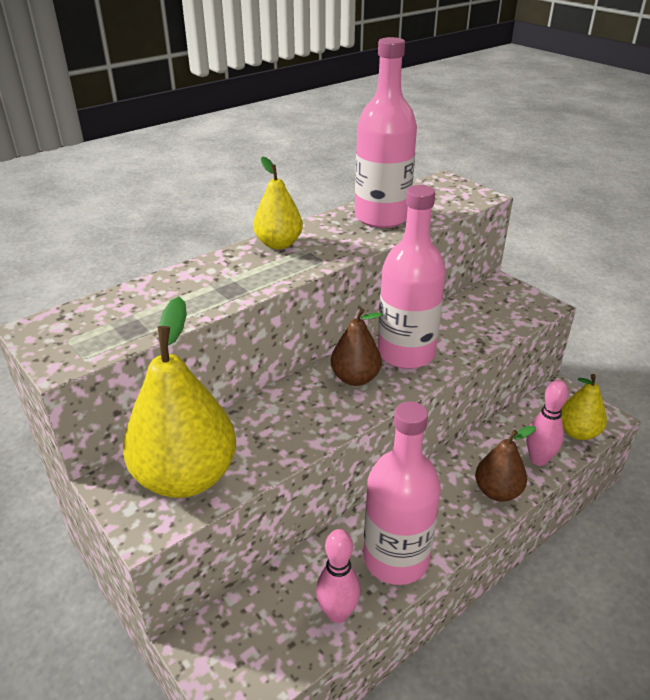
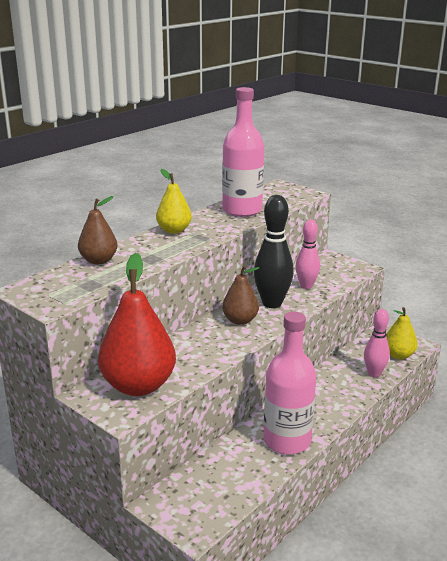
camera: 10 degrees left, 10 degrees down
(186, 477) = (138, 386): yellow pear -> red pear
(337, 613) = (254, 475): pink bowling pin -> pink bowling pin (306, 286)
(406, 353) = (272, 303): pink bottle -> black bowling pin
(497, 491) = (349, 395): brown pear -> brown pear (98, 260)

